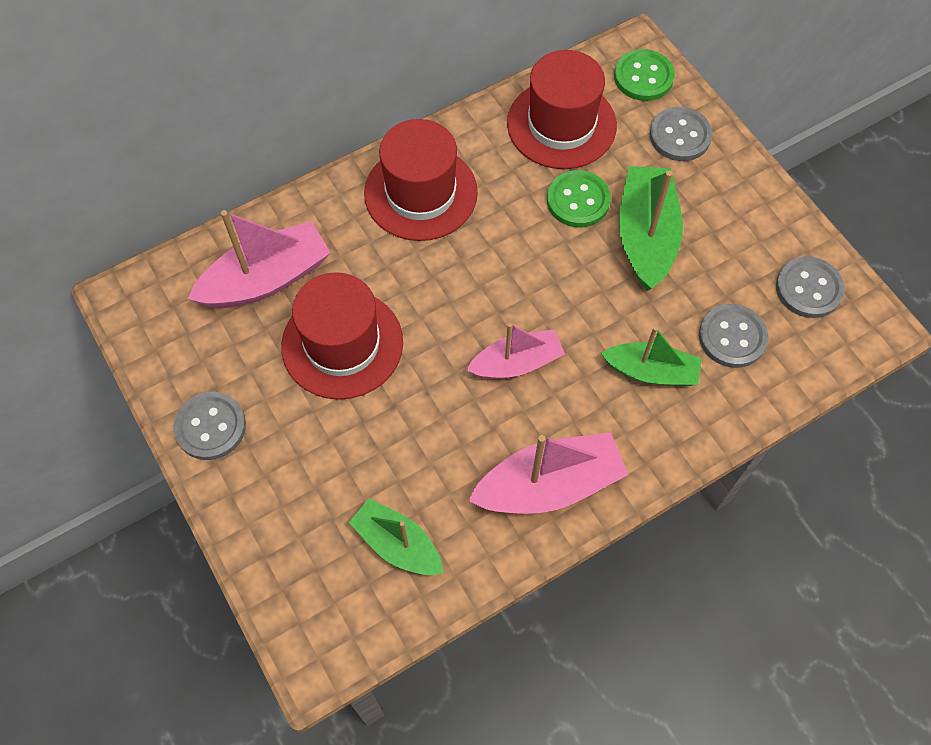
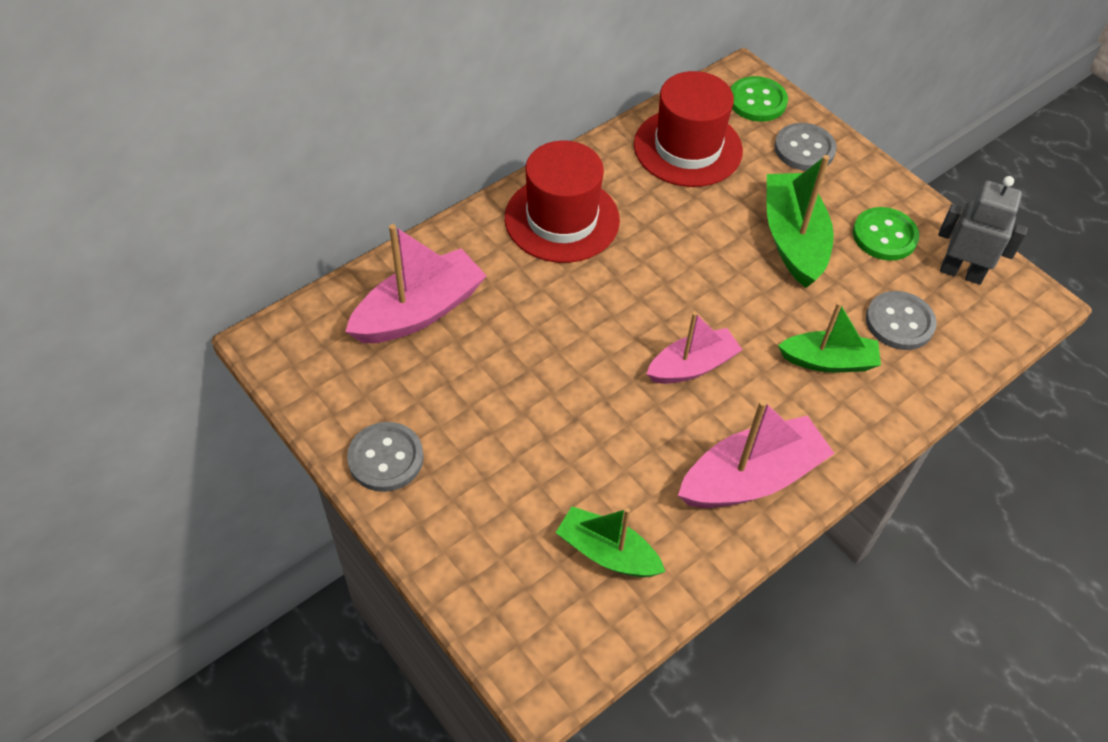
camera: 10 degrees left, 10 degrees down
(342, 344) = (510, 365): red hat -> none
(578, 200) = (719, 213): green button -> green button (884, 236)
(808, 289) = (961, 272): grey button -> grey robot

